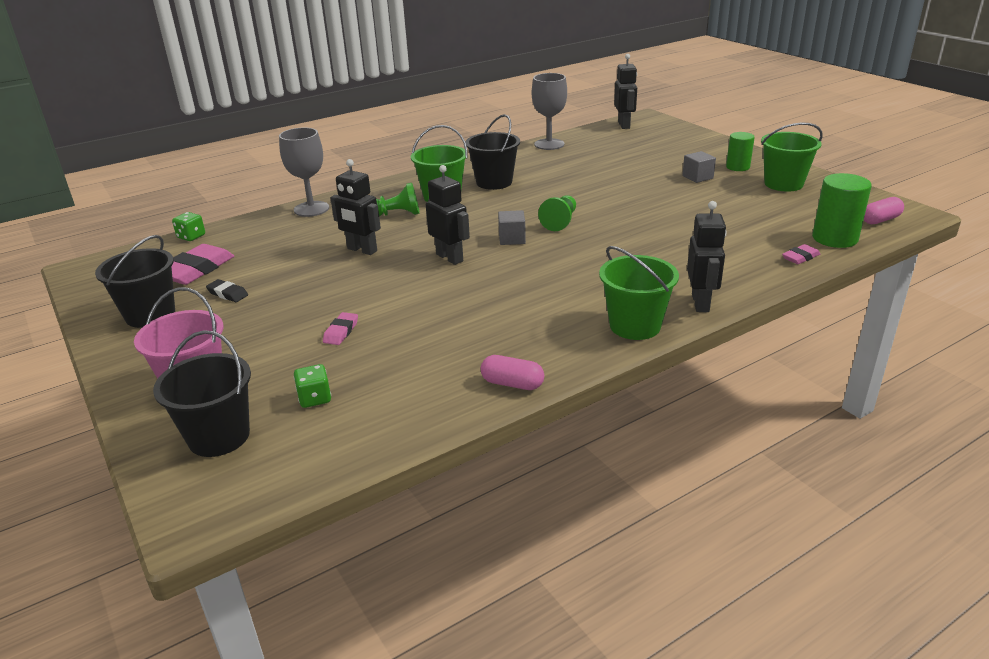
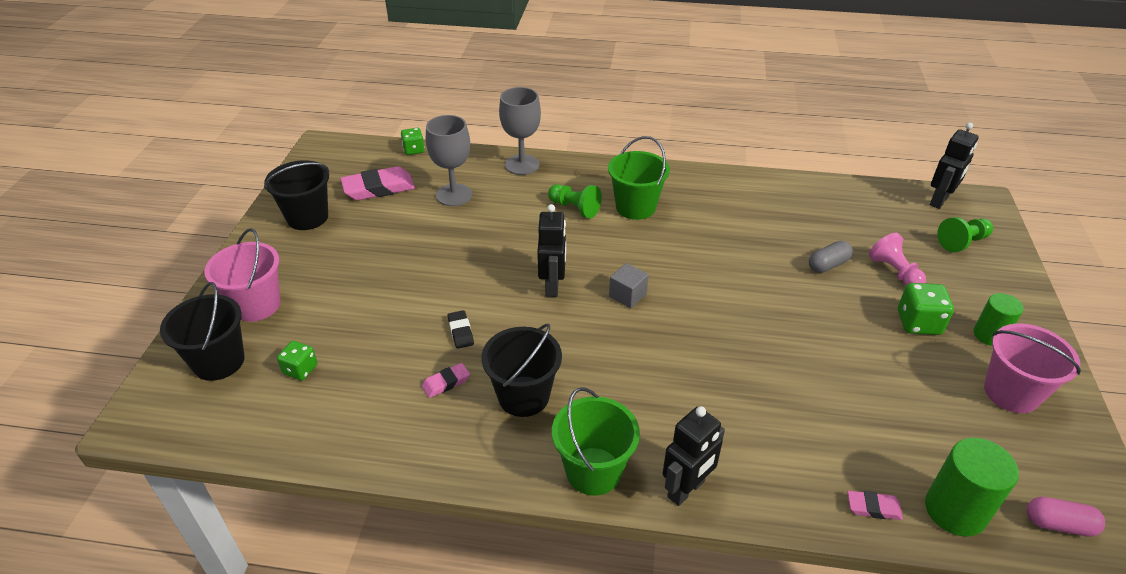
camera: 40 degrees right, 10 degrees up
(227, 294) = (369, 226): black eraser -> black eraser (460, 332)
(341, 332) = (388, 315): pink eraser -> pink eraser (446, 383)
(362, 250) = (502, 235): black robot -> none
(494, 182) = (702, 213): black bucket -> black bucket (523, 396)
(512, 384) = (426, 458): pink capsule -> none
(549, 144) = (820, 189): grey goblet -> grey goblet (454, 195)
(560, 222) = (695, 300): green pawn -> green pawn (962, 242)
(610, 174) = (828, 265): none -> grey capsule
(651, 162) = (894, 272): none -> pink pawn
(697, 177) = (918, 323): grey cube -> green dice
(783, 184) = (1011, 393): green bucket -> pink bucket

